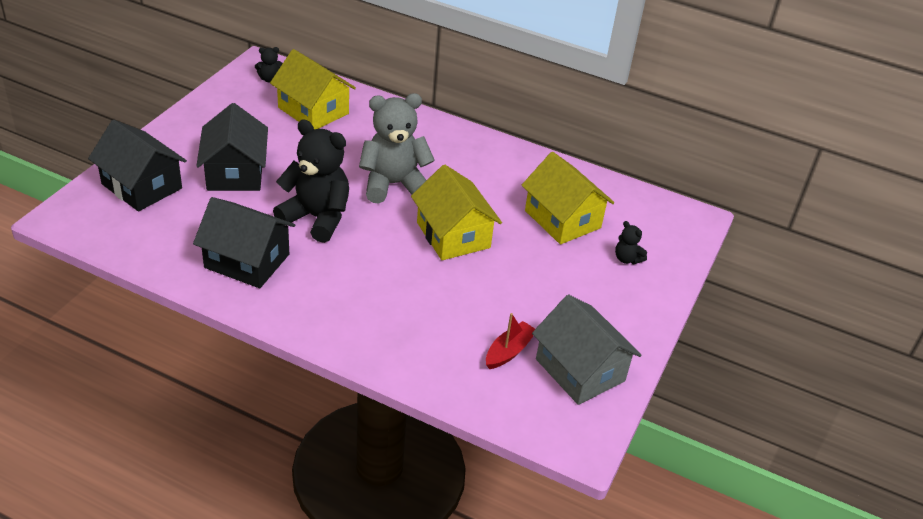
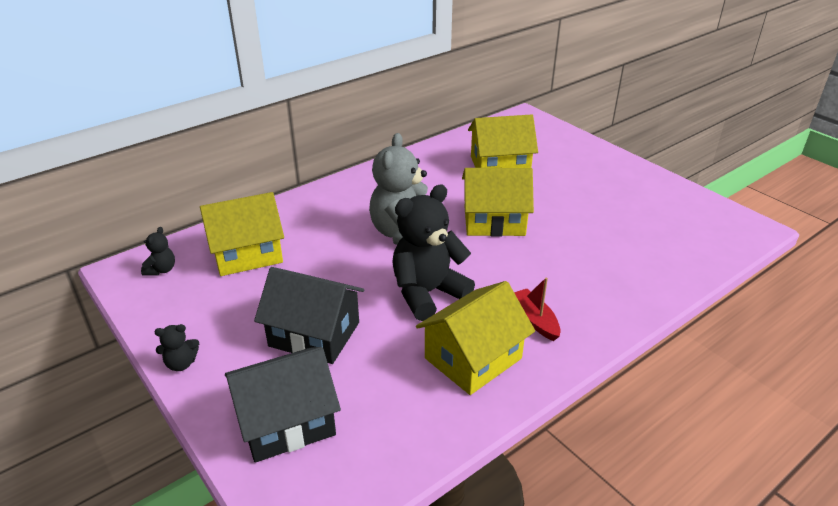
camera: 60 degrees left, 5 degrees down
(247, 261) = (473, 358): black house -> yellow house
(509, 351) = (650, 232): red boat -> red boat (535, 320)
(580, 370) = (677, 207): grey house -> none
(627, 259) = (559, 153): black teddy bear -> black teddy bear (181, 363)

